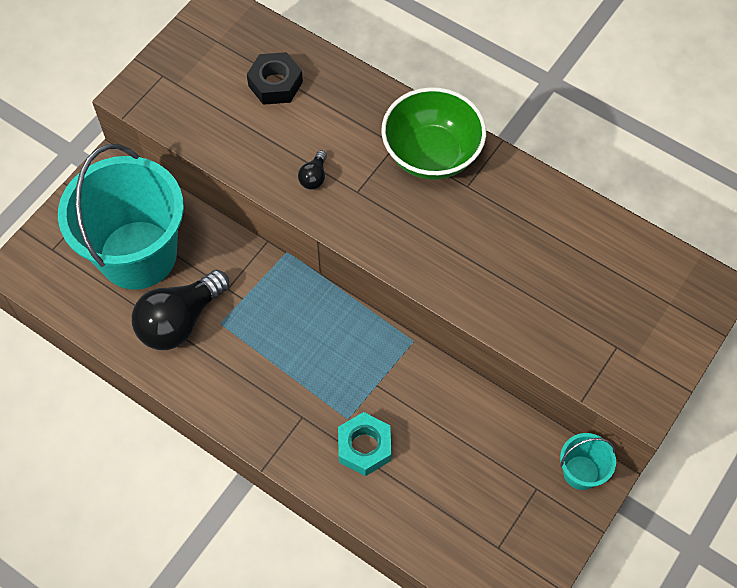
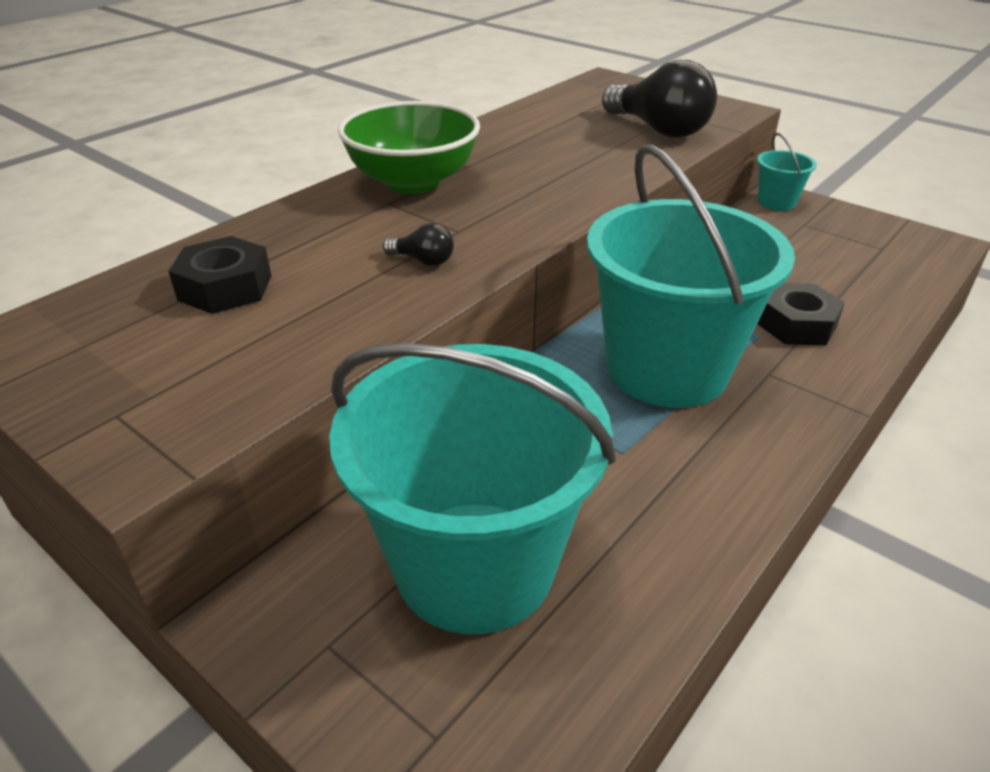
camera: 85 degrees left, 25 degrees down
(180, 321) = (622, 502): black light bulb -> black light bulb (658, 130)
(302, 353) = (666, 369): none -> turquoise bucket
(364, 447) = (796, 325): turquoise nut -> black nut

